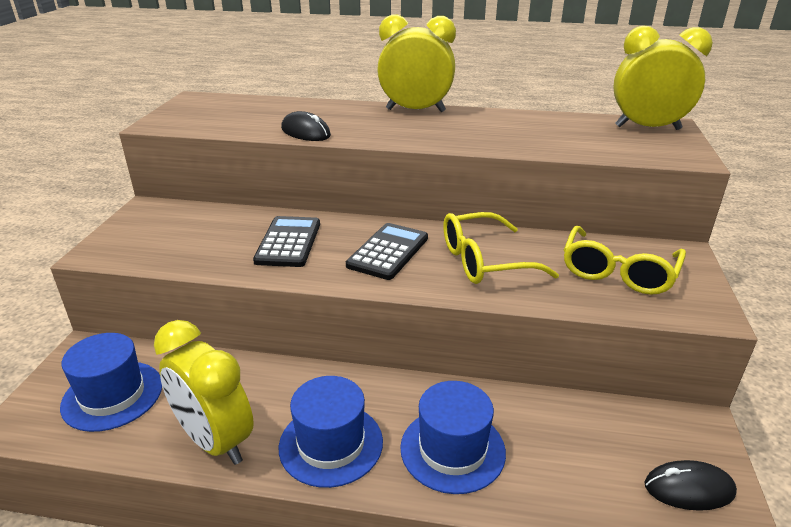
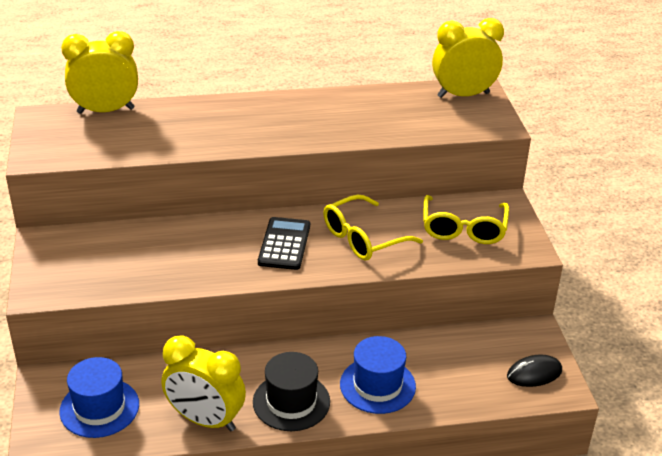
camera: 20 degrees left, 5 degrees up
(288, 242) = (197, 251): black calculator -> none
(305, 132) = (181, 147): black mouse -> none
(331, 444) = (291, 402): blue hat -> black hat
(415, 110) = (263, 102): yellow clock -> yellow clock (106, 110)

